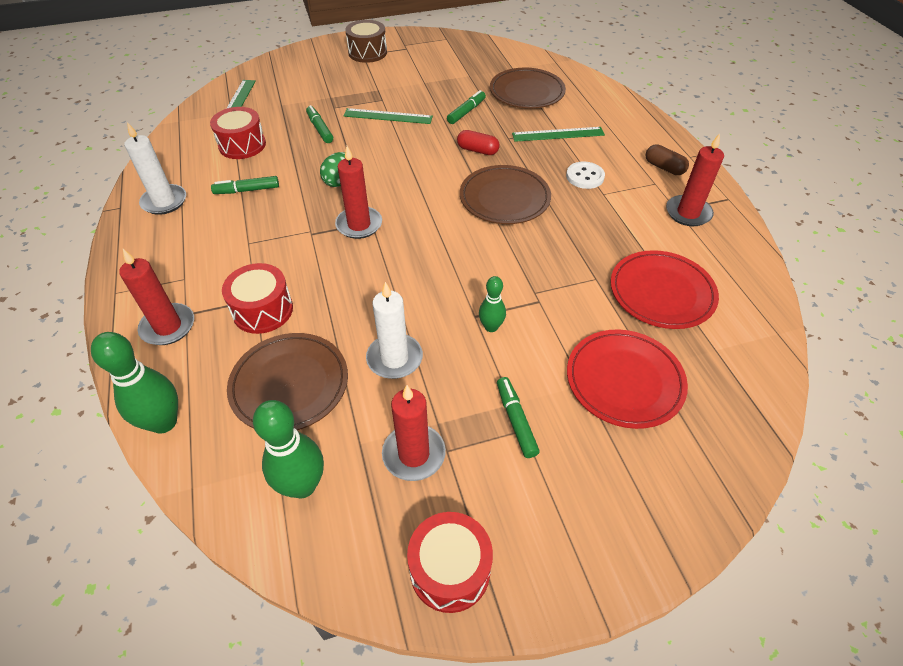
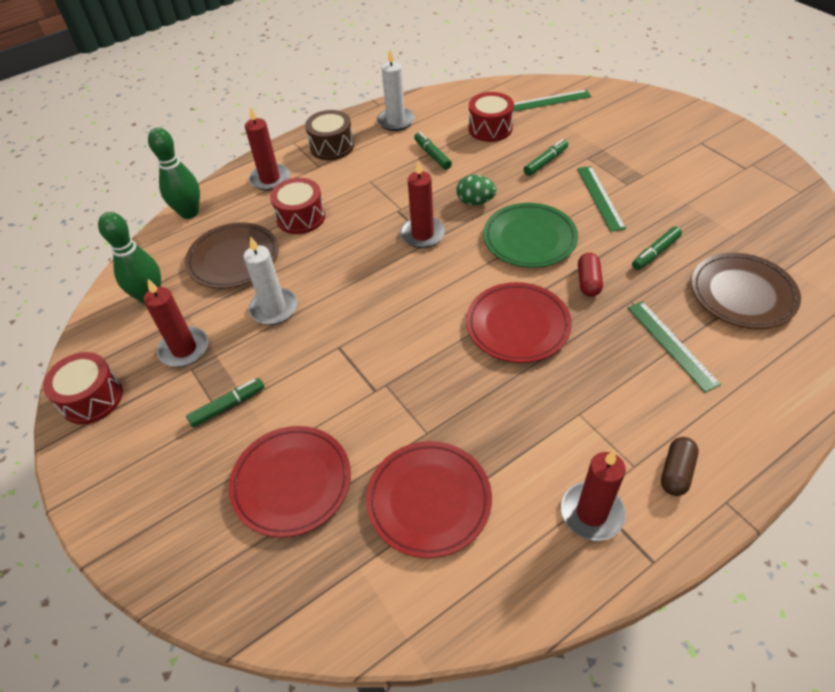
camera: 75 degrees right, 0 degrees up
(367, 53) = (707, 144): brown drum -> brown drum (332, 146)
(410, 164) = (529, 239): none -> green plate
(466, 112) = (655, 253): green marker -> green marker turned 120 degrees clockwise
(491, 327) = (328, 362): green bowling pin -> none
(504, 198) = (518, 325): brown plate -> red plate
(585, 176) = (601, 389): white button -> none

